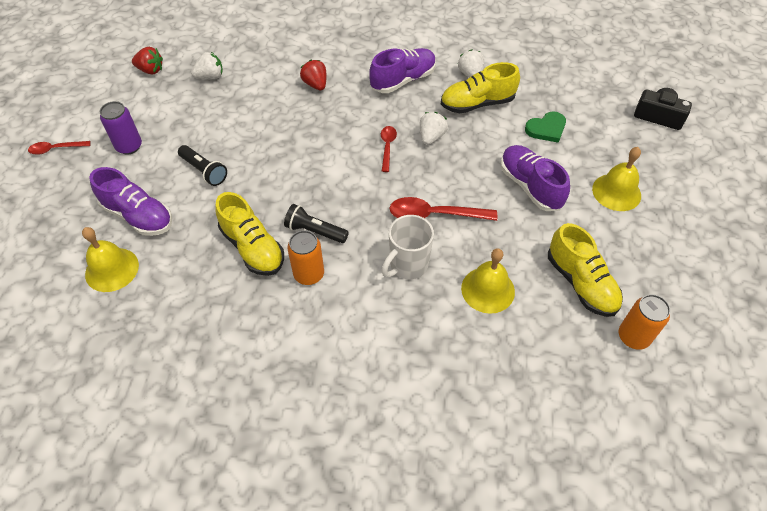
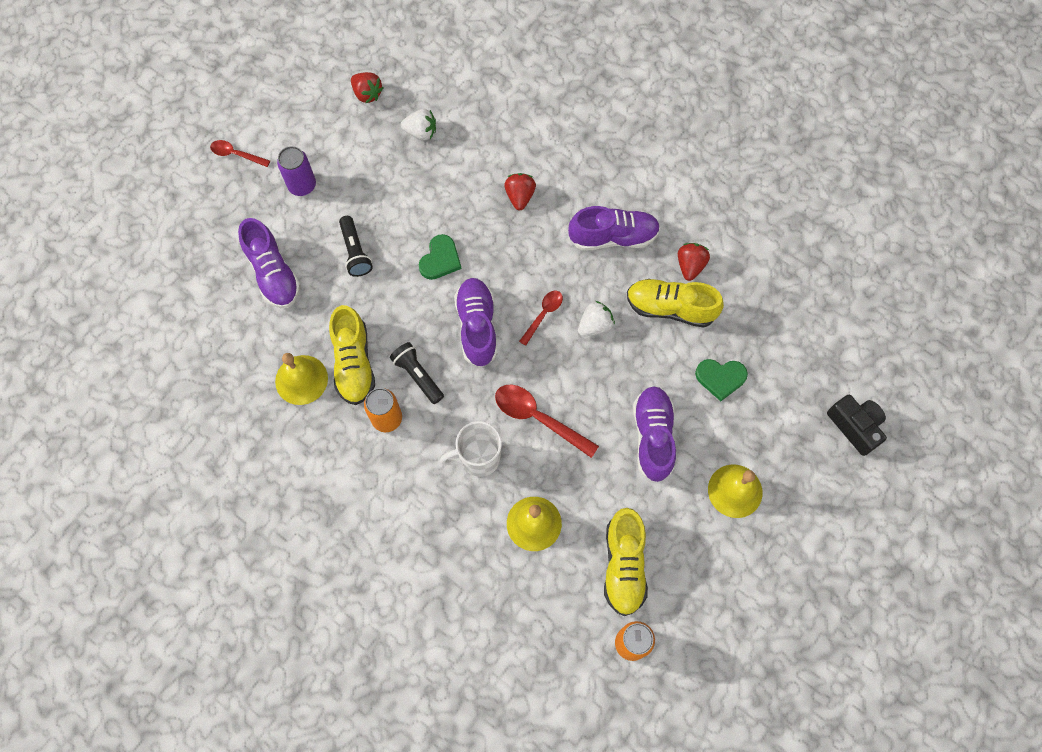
camera: 30 degrees right, 15 degrees up
(112, 269) = (225, 320): yellow bell -> yellow bell (301, 379)
(280, 147) = (440, 259): none -> green heart
(341, 177) = (477, 327): none -> purple shoe
(470, 74) = (690, 266): white strawberry -> red strawberry

